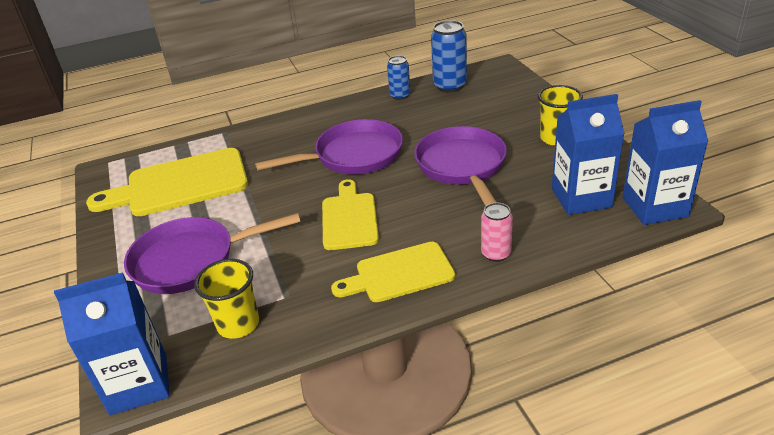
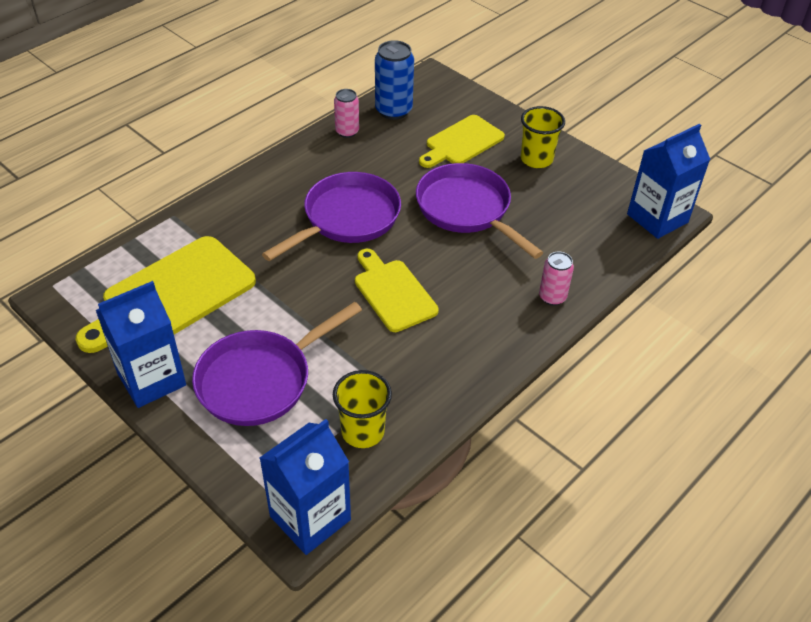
camera: 30 degrees left, 10 degrees up
(399, 273) = (480, 339): yellow cutting board -> yellow cutting board (462, 142)
(400, 95) = (347, 132): blue can -> pink can
(581, 198) = (593, 222): blue carton -> blue carton (151, 379)

